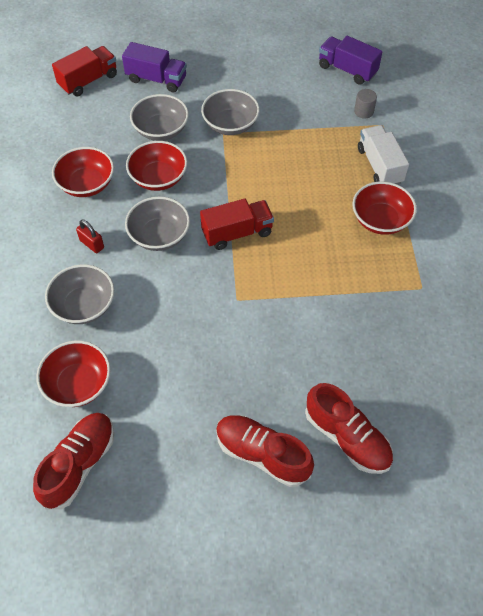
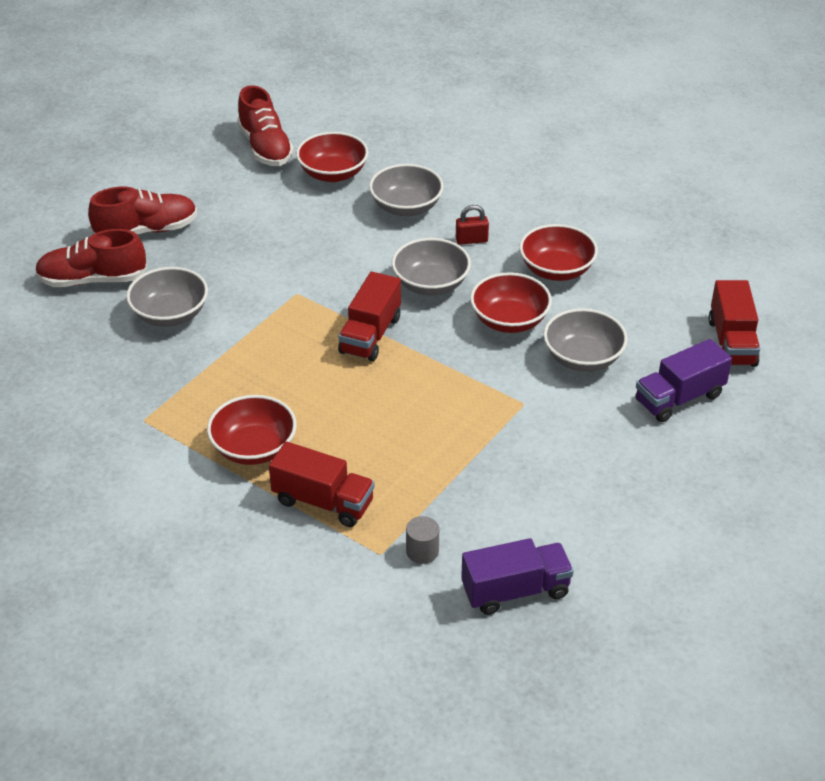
camera: 130 degrees right, 15 degrees down
(230, 124) = (531, 417): grey bowl -> grey bowl (170, 314)
(379, 166) = (323, 502): white truck -> red truck

